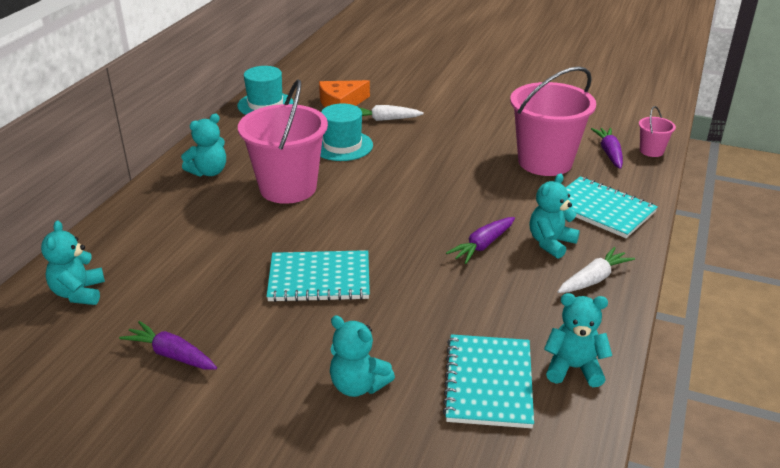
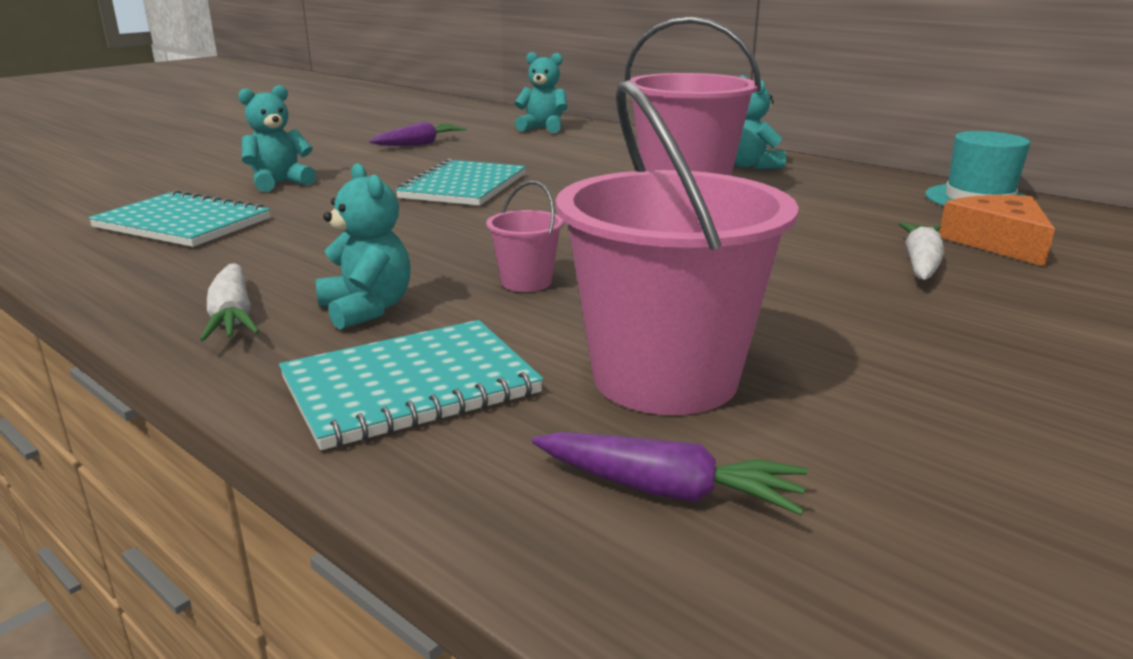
camera: 110 degrees right, 10 degrees down
(342, 146) = (808, 226): turquoise hat -> none
(482, 246) = (424, 264): purple carrot -> none
(573, 368) = (116, 262): turquoise teddy bear -> none
(651, 151) = (643, 594): pink bucket -> pink bucket (526, 282)

